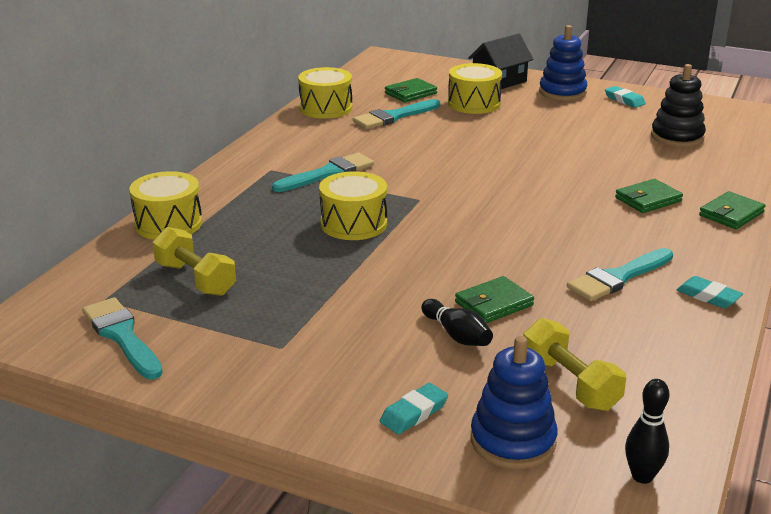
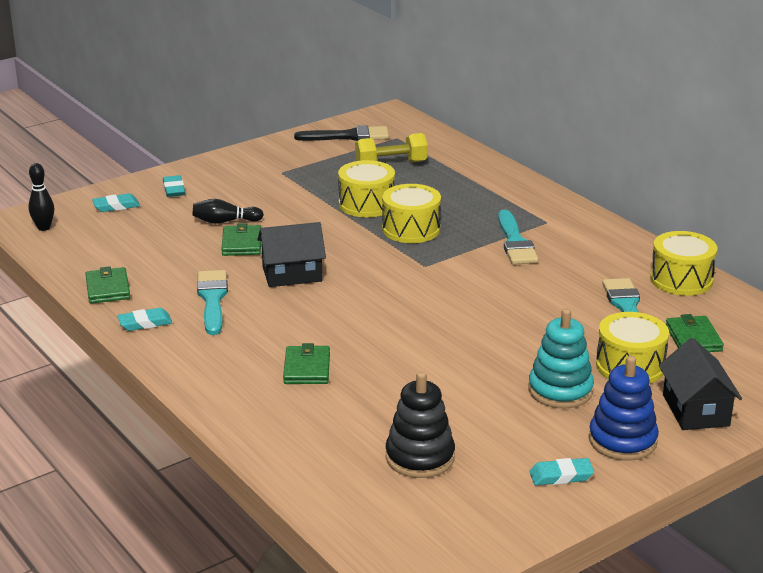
camera: 120 degrees right, 0 degrees up
(122, 336) = (347, 136): turquoise brush -> black brush
(168, 224) = (483, 169): yellow drum -> yellow drum (366, 204)
(513, 441) = (116, 206): blue stacking toy -> turquoise eraser
(517, 254) = (292, 274): none -> black house
(535, 116) = (560, 390): none -> turquoise stacking toy
(570, 383) = (134, 237): yellow dumbbell -> none
(731, 214) = (233, 398): green wallet -> green wallet (108, 289)

